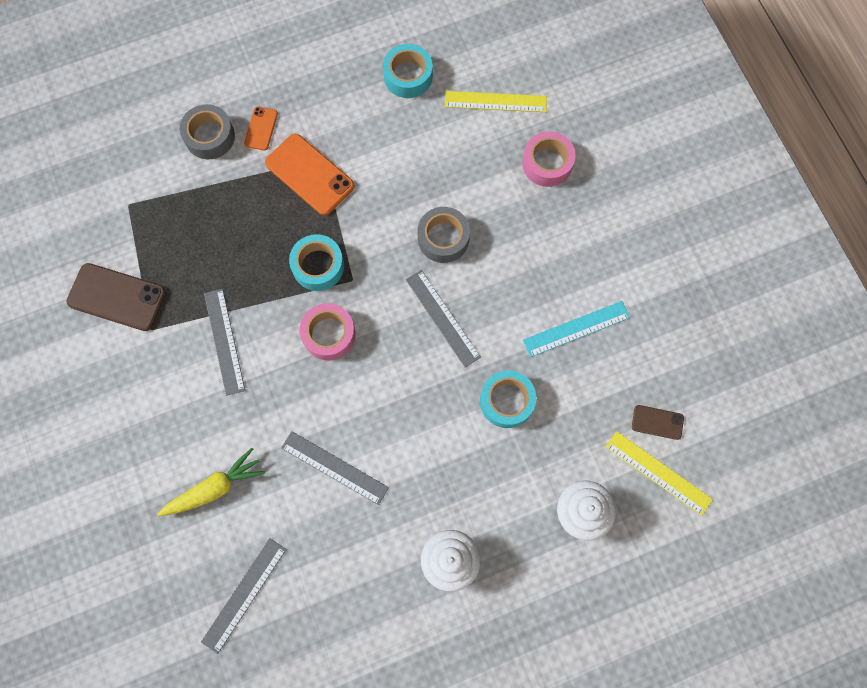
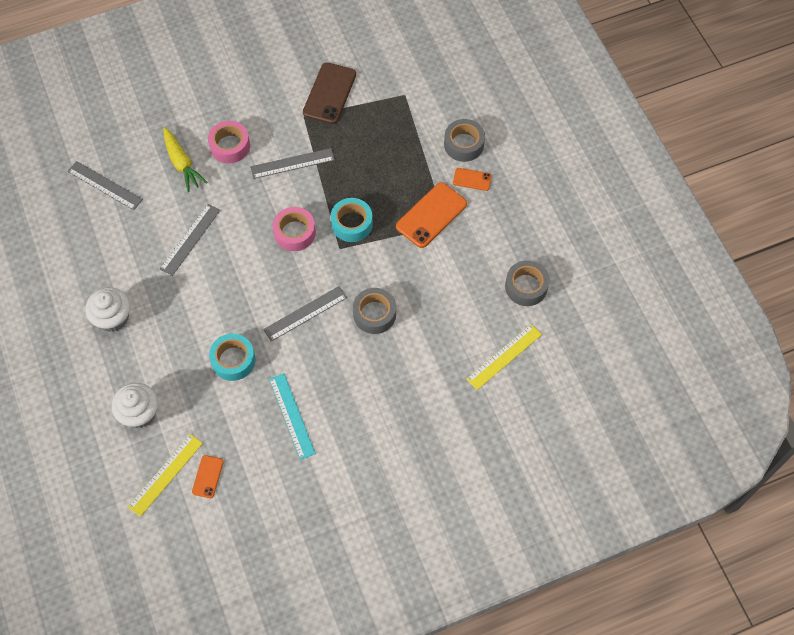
camera: 90 degrees right, 10 degrees down
(408, 76) = (526, 287): turquoise tape -> grey tape
(495, 102) = (504, 356): yellow ruler -> yellow ruler turned 45 degrees clockwise
(547, 163) = (444, 397): pink tape -> pink tape (230, 146)
(657, 422) = (207, 476): brown phone -> orange phone

